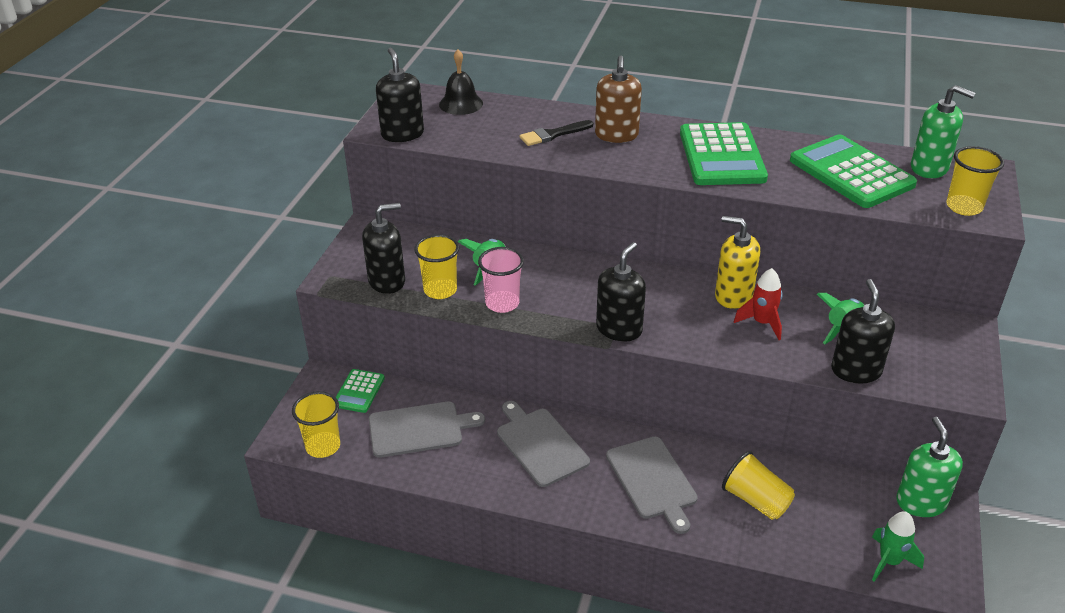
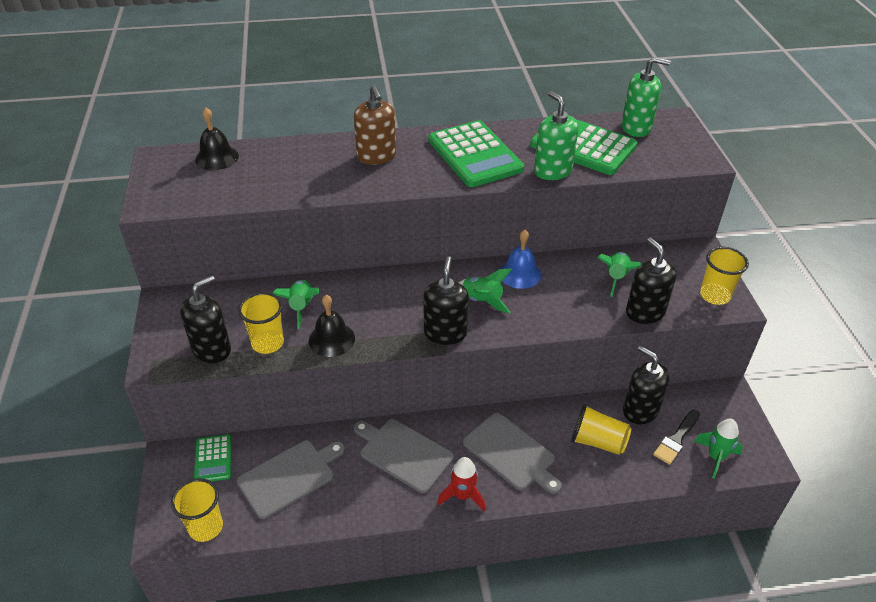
camera: 25 degrees left, 5 degrees up
(402, 134) = (176, 202): black soap dispenser -> black soap dispenser (640, 410)
(502, 303) = (331, 339): pink cup -> black bell
(553, 134) = (320, 169): black brush -> black brush (676, 439)
(675, 310) = (482, 301): none -> green rocket
(733, 296) = (520, 274): yellow soap dispenser -> blue bell
(762, 323) = (554, 292): red rocket -> red rocket (463, 495)
(920, 502) = (712, 399): green soap dispenser -> green soap dispenser (552, 171)
(964, 207) = (679, 155): yellow cup -> yellow cup (715, 295)

